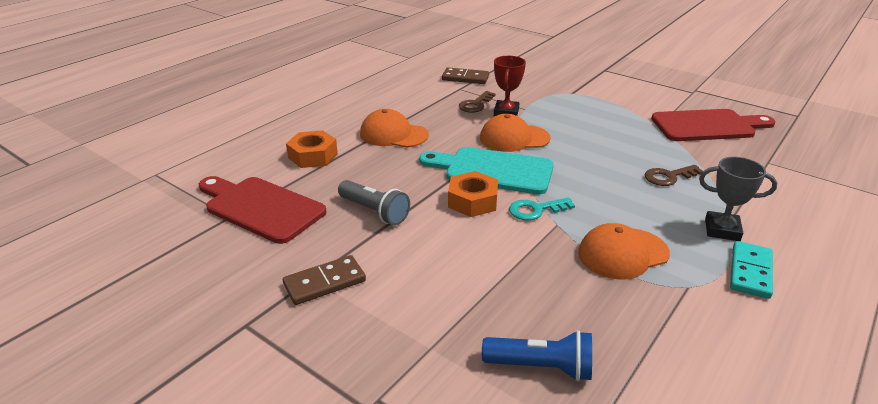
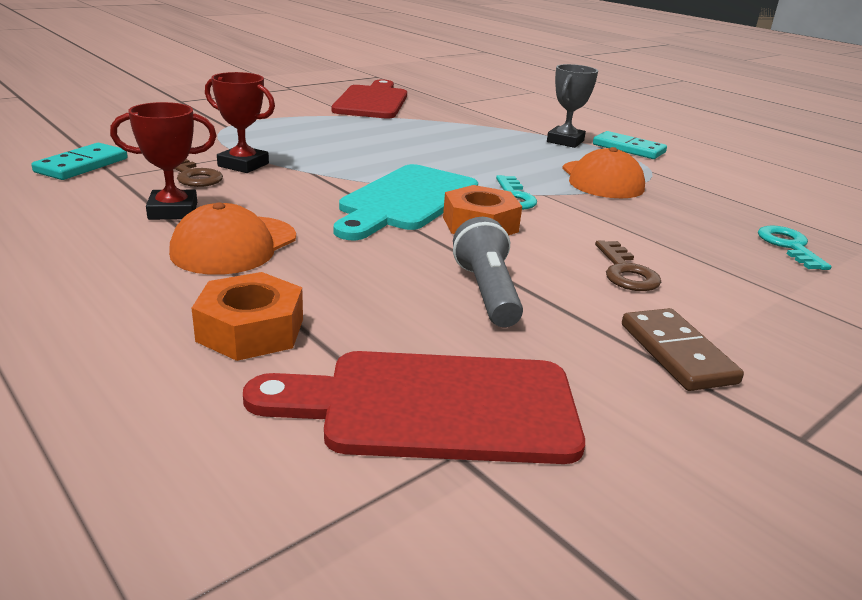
camera: 80 degrees left, 5 degrees down
(261, 208) = (435, 407): red cutting board -> red cutting board turned 45 degrees clockwise
(374, 212) = (487, 292): grey flashlight -> grey flashlight turned 60 degrees counterclockwise
(424, 112) = (173, 211): none -> red trophy
(465, 78) = (82, 165): brown domino -> turquoise domino
(514, 138) = (326, 175): orange cap -> none
(541, 367) = (789, 246): blue flashlight -> turquoise key
(669, 177) = (465, 135): brown key -> brown key (625, 272)

